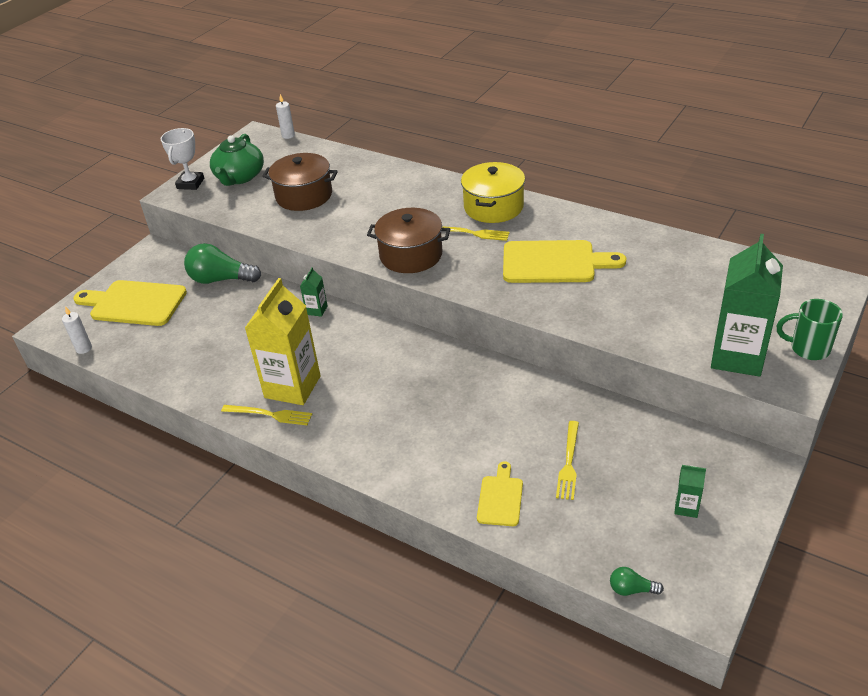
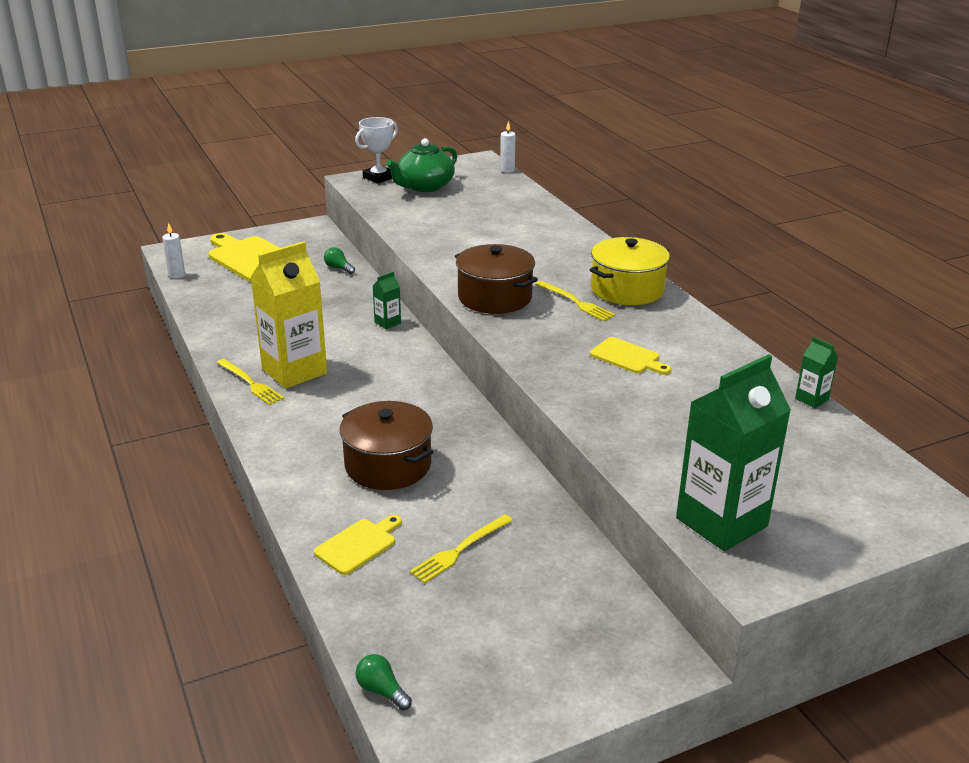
camera: 30 degrees right, 10 degrees down
(221, 279) = (339, 268): green light bulb -> green light bulb, size x0.48
(304, 196) = (460, 218): brown pot -> brown pot (388, 465)
(554, 262) = (628, 357): yellow cutting board -> yellow cutting board, size x0.54
(686, 507) = (530, 652): green carton -> green carton (811, 399)
(808, 349) = (820, 554): green mug -> none

